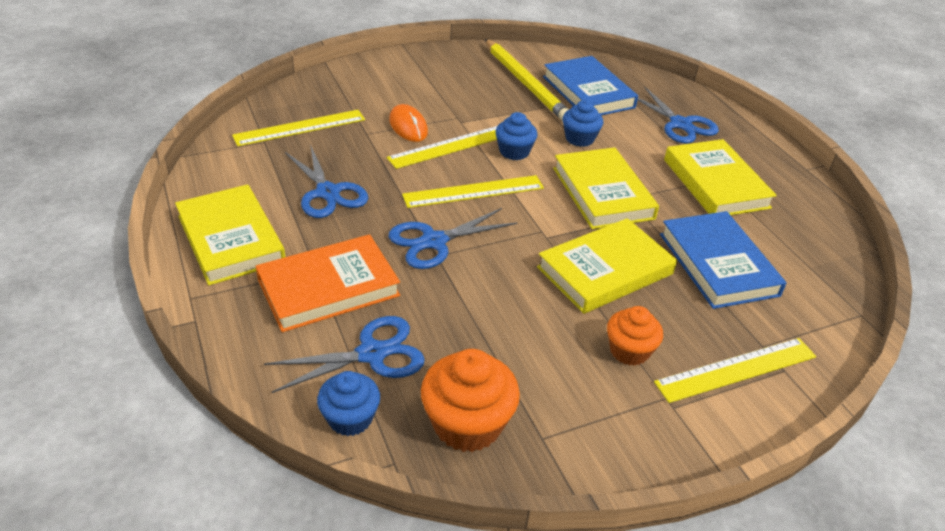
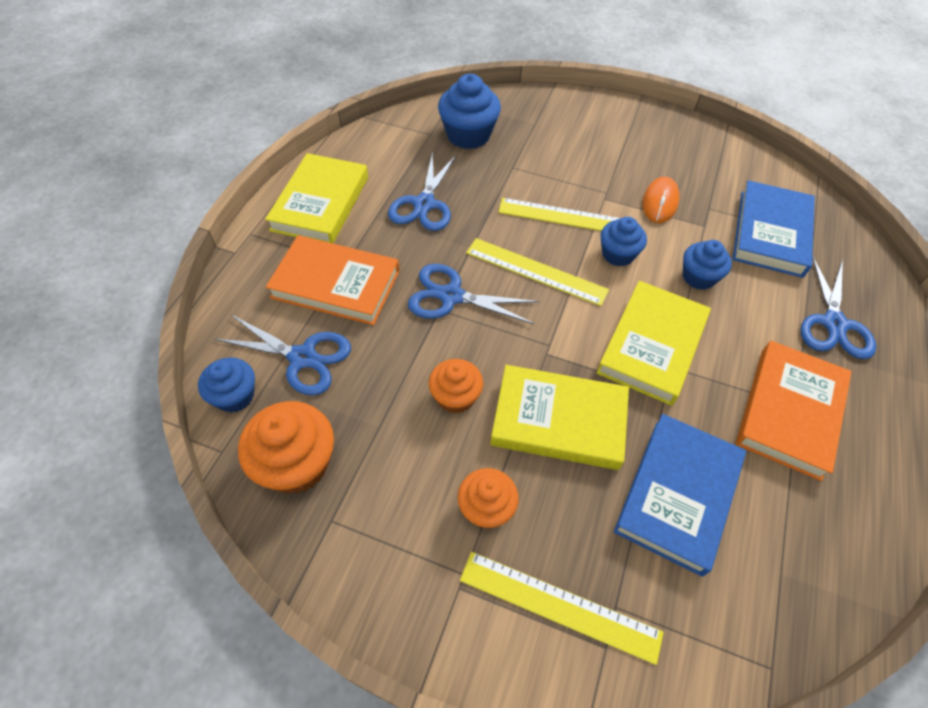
camera: 45 degrees right, 15 degrees up
(300, 128) = (468, 135): yellow ruler -> blue cupcake
(408, 126) = (554, 178): orange mouse -> orange mouse (660, 202)
(523, 301) = (455, 397): none -> orange cupcake
(525, 83) = (714, 190): yellow pencil -> none
(715, 183) = (789, 411): yellow book -> orange book

